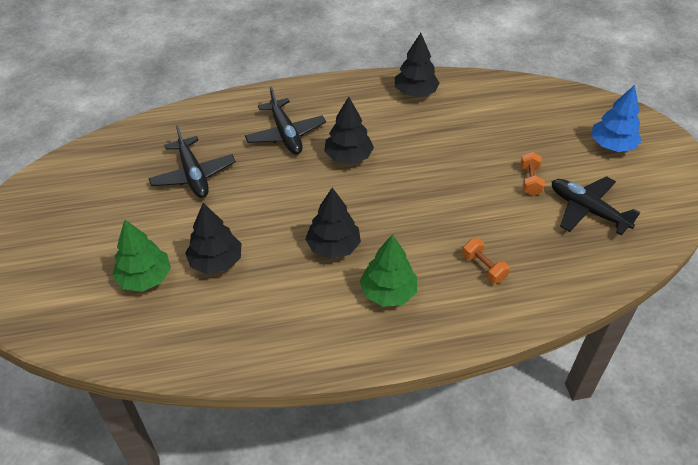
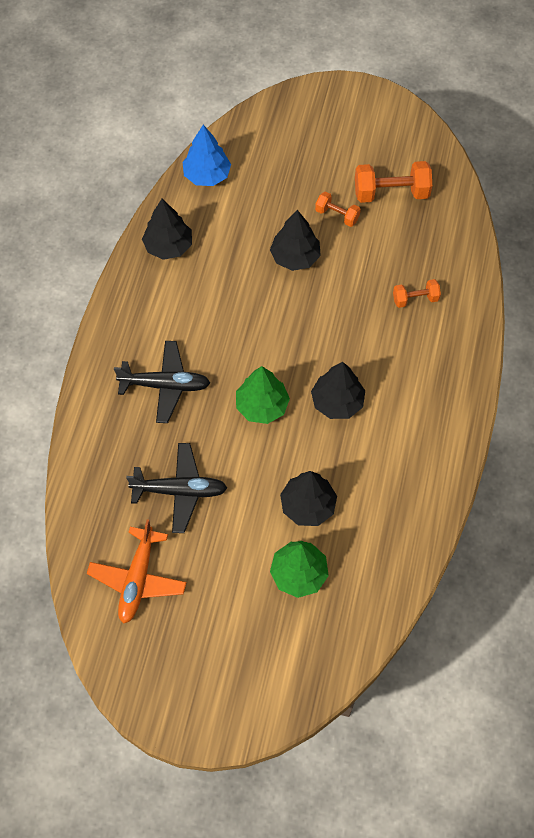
camera: 65 degrees left, 15 degrees up
(104, 178) = (138, 579): none -> orange plane
(348, 157) = (229, 343): black tree -> black tree (295, 257)
(388, 292) = (408, 380): green tree -> green tree (262, 406)
(587, 210) = (391, 193): black plane -> orange dumbbell
(612, 145) = (327, 132): blue tree -> blue tree (207, 175)

